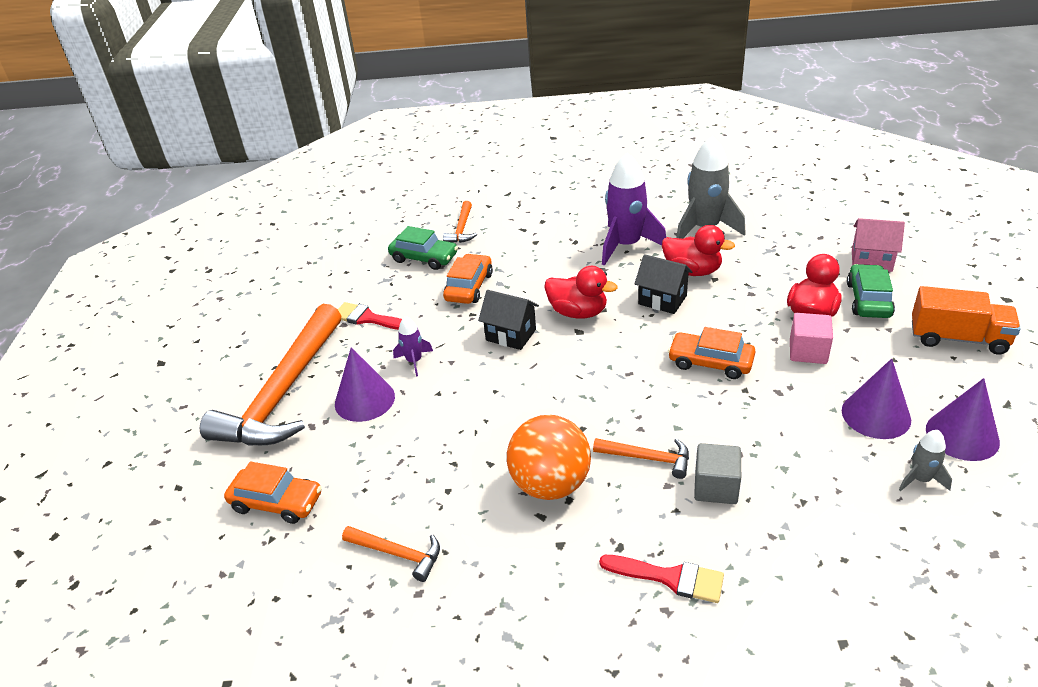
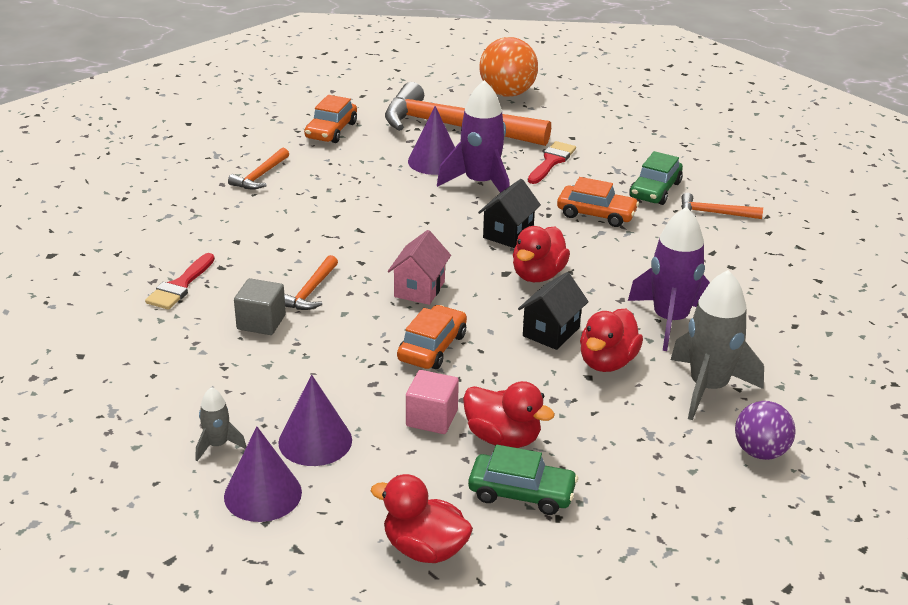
camera: 90 degrees right, 5 degrees down
(414, 361) = (480, 183): purple rocket -> purple rocket, size x2.04
(550, 484) = (300, 241): orange ball -> orange ball (507, 93)
(765, 209) = (760, 452): none -> purple ball
(871, 261) = (613, 522): pink house -> pink house (419, 289)
(958, 338) = (424, 549): orange truck -> red duck

